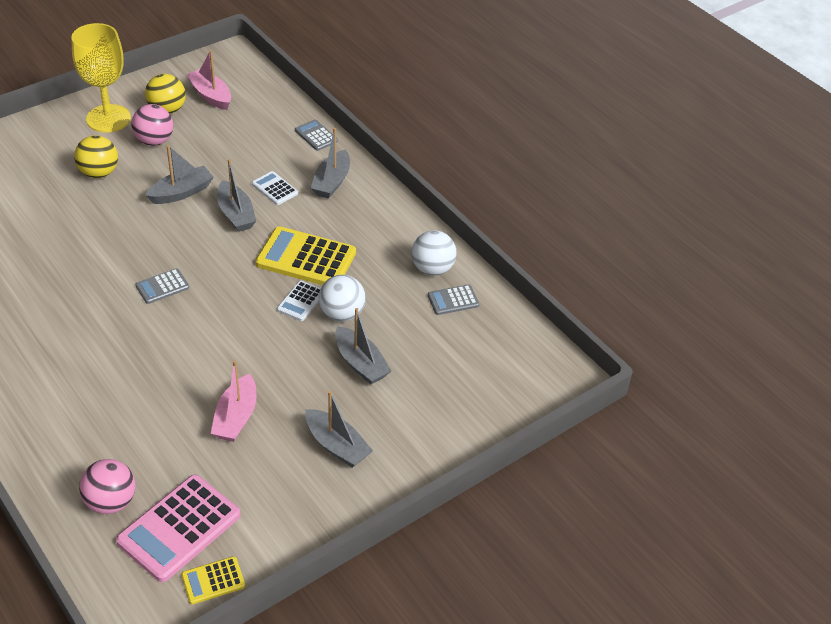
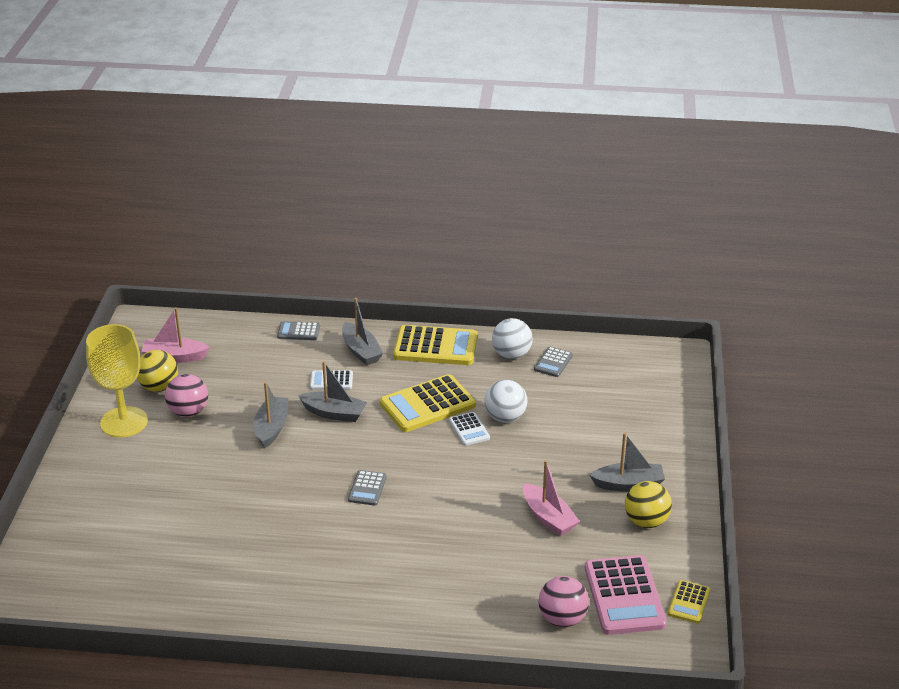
camera: 45 degrees left, 10 degrees down
(99, 173) = (186, 459): yellow ball -> yellow ball (646, 521)
(360, 363) = (564, 434): grey boat -> none
(388, 219) = (435, 347): none -> yellow calculator

